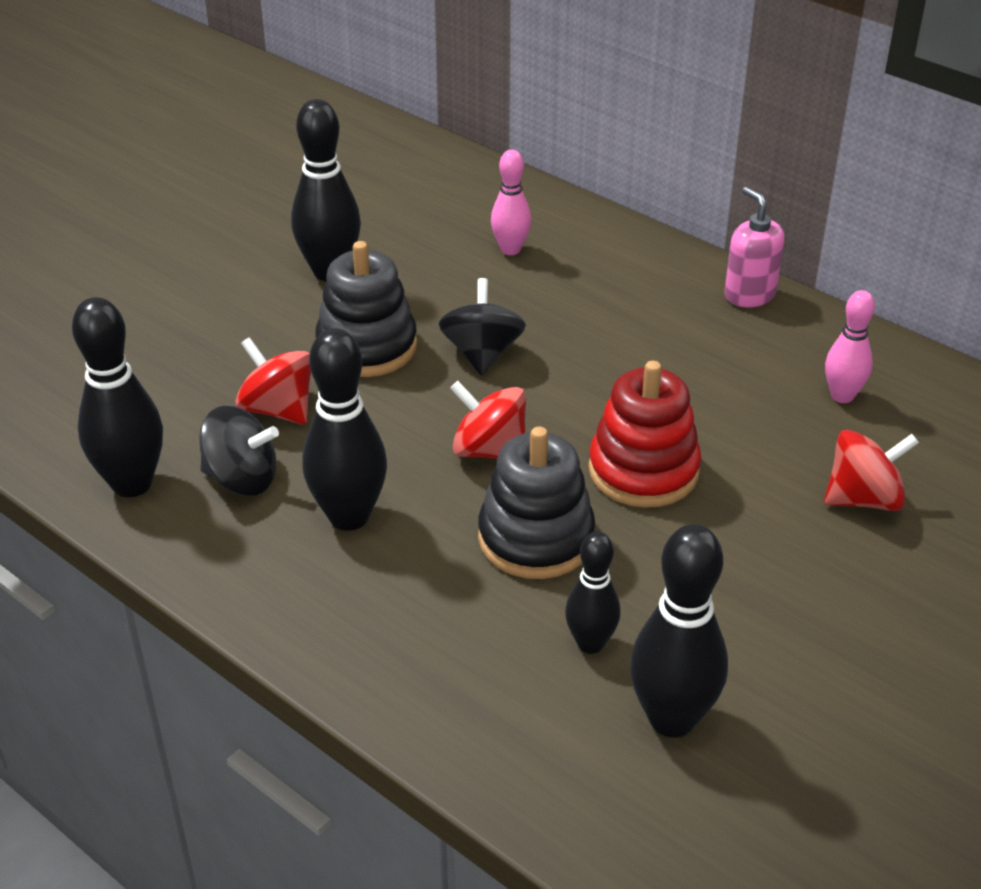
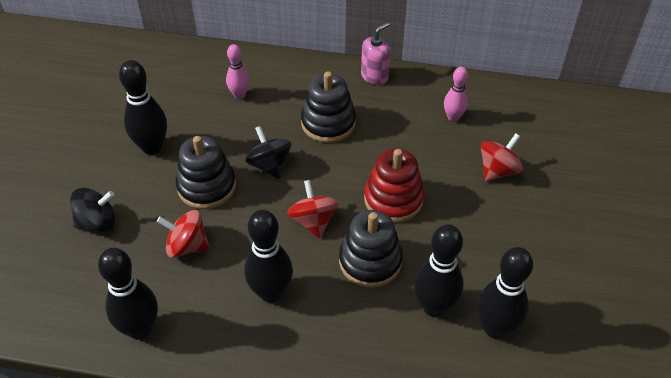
camera: 30 degrees left, 10 degrees up
(242, 479) = (199, 297): black spinning top -> black spinning top (97, 222)
(489, 450) = (313, 221): red spinning top -> red spinning top turned 75 degrees clockwise
(590, 643) = (434, 307): black bowling pin -> black bowling pin, size x1.65
(620, 331) = (328, 123): none -> black stacking toy
(749, 295) = (374, 76): pink soap dispenser -> pink soap dispenser turned 105 degrees clockwise

